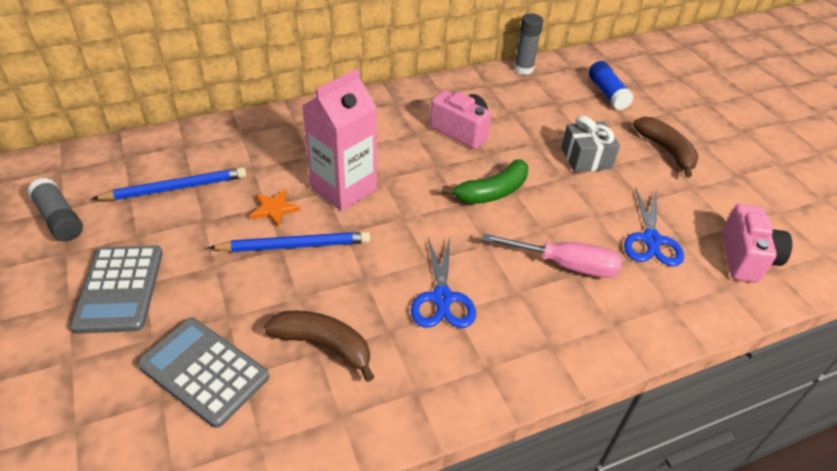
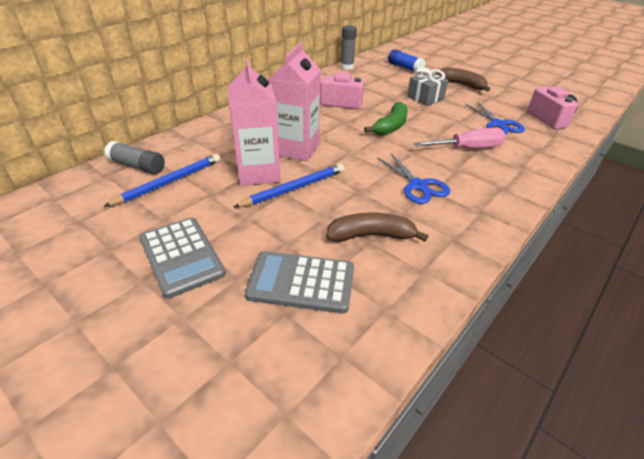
camera: 25 degrees left, 5 degrees down
(59, 219) = (82, 229): grey glue stick -> grey glue stick (137, 166)
(274, 209) = (258, 173): orange star -> pink carton

